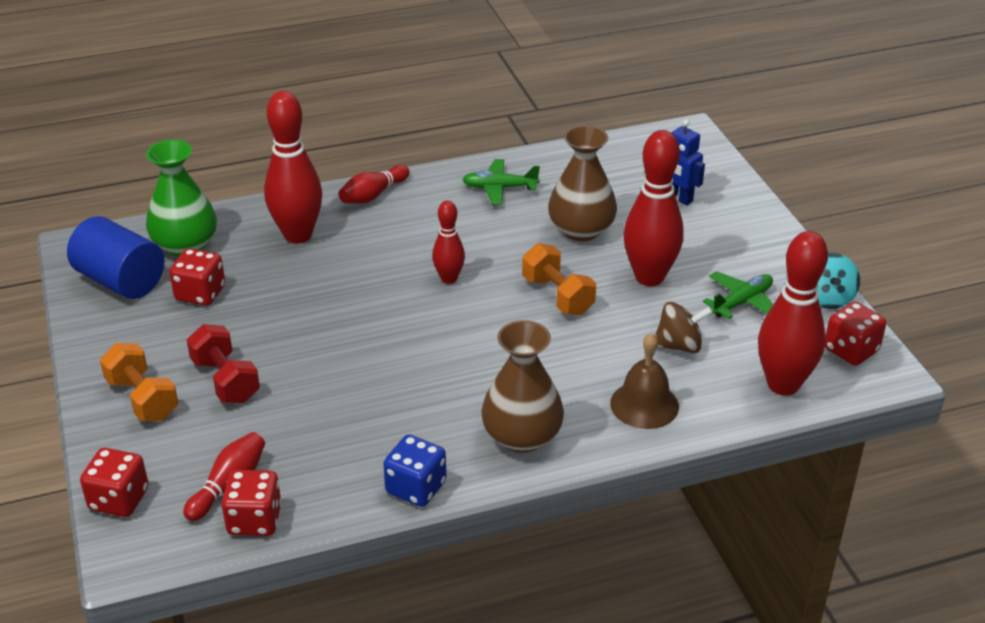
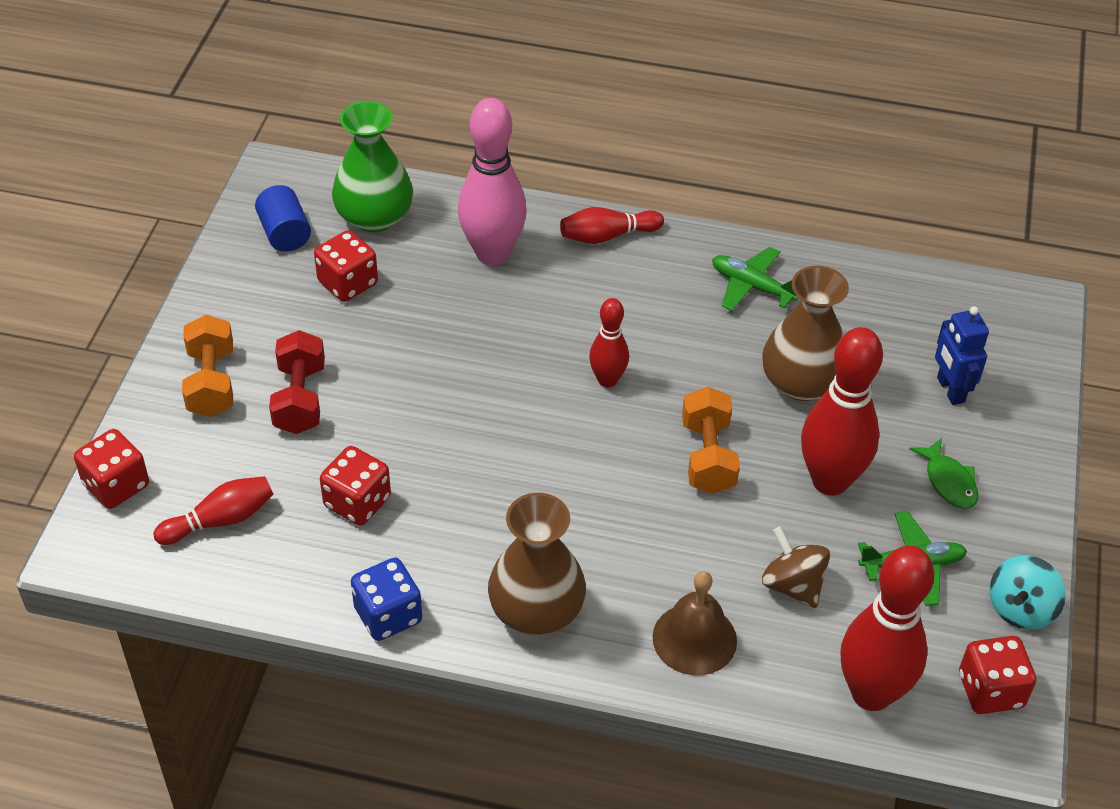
camera: 30 degrees right, 10 degrees up
(121, 281) = (285, 233): blue cylinder -> blue cylinder, size x0.62
(254, 520) = (216, 571): red dice -> red dice (357, 502)
(298, 235) = (492, 254): red bowling pin -> pink bowling pin
(679, 345) = (792, 585): brown spinning top -> brown spinning top turned 150 degrees counterclockwise
(722, 248) = (948, 481): none -> green fish

